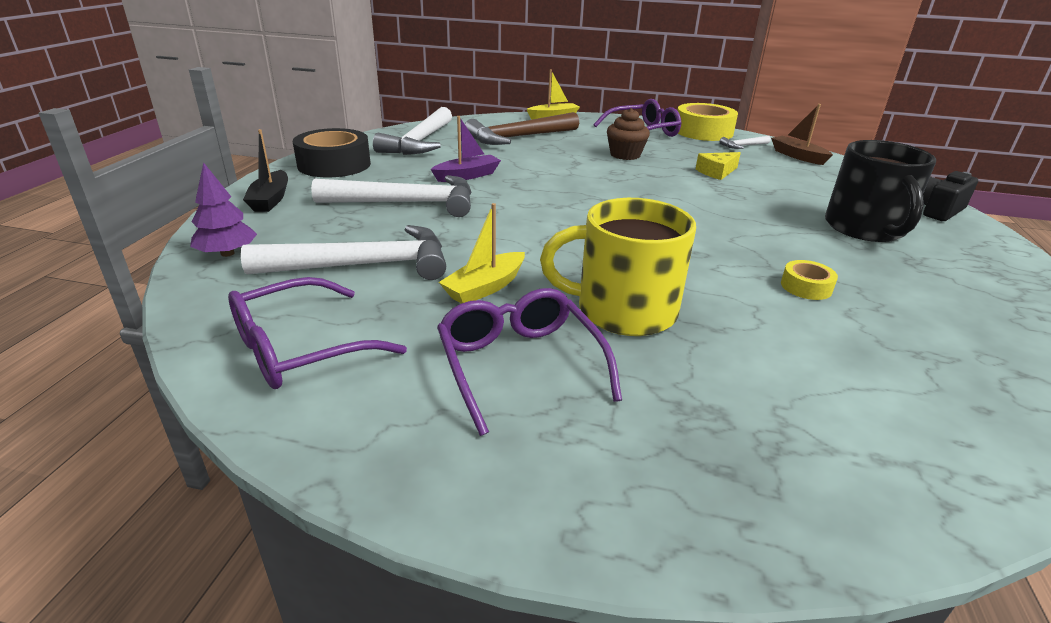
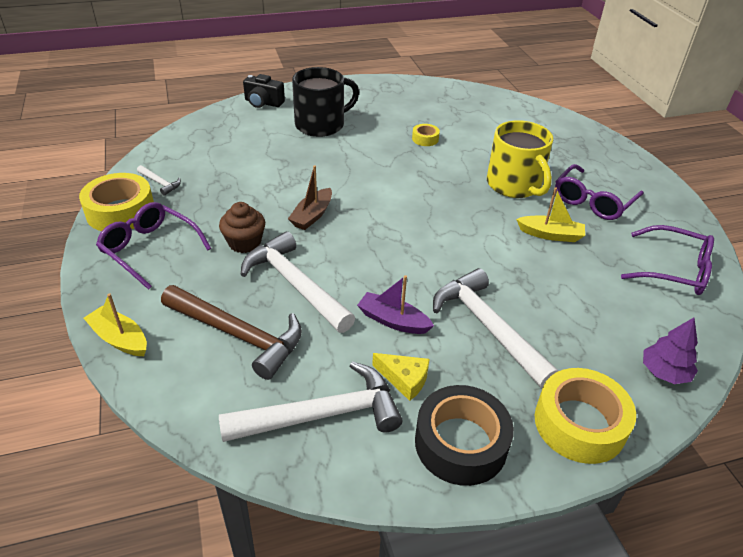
camera: 120 degrees left, 10 degrees up
(270, 200) = (579, 424): black boat -> yellow tape
(363, 265) = (591, 294): white hammer -> white hammer (295, 284)
(717, 172) = (254, 187): yellow cheese -> yellow cheese (404, 379)
(797, 156) = (174, 154): brown boat -> brown boat (312, 215)

